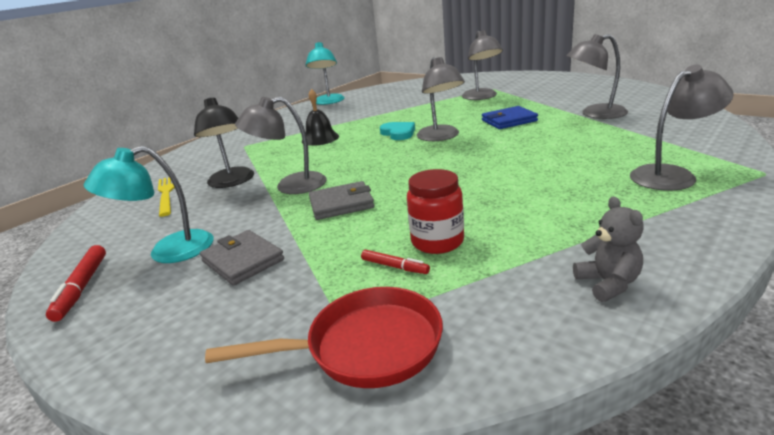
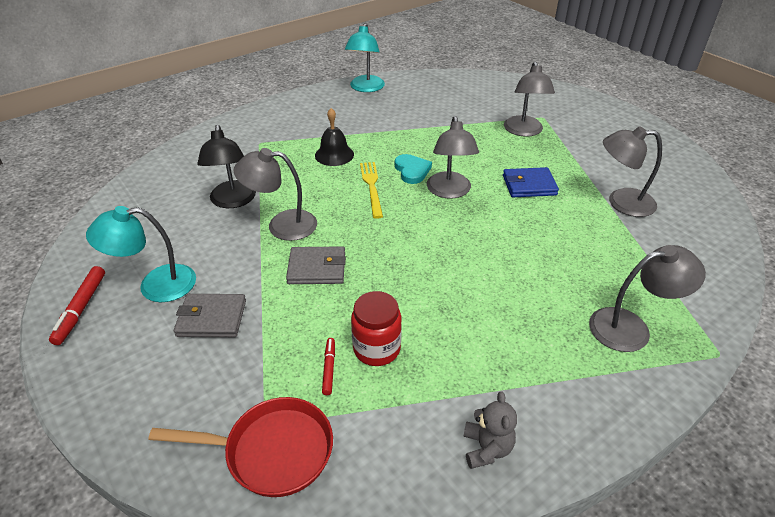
camera: 10 degrees right, 15 degrees up
(166, 194) = (171, 200): yellow fork -> yellow fork (372, 187)
(243, 260) = (212, 318): grey wallet -> grey wallet turned 60 degrees counterclockwise
(395, 266) = (329, 368): red marker -> red marker turned 135 degrees counterclockwise

